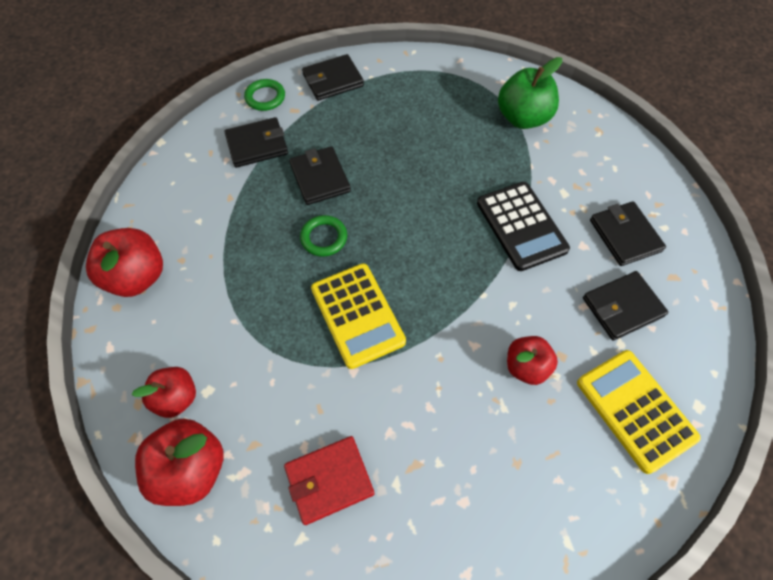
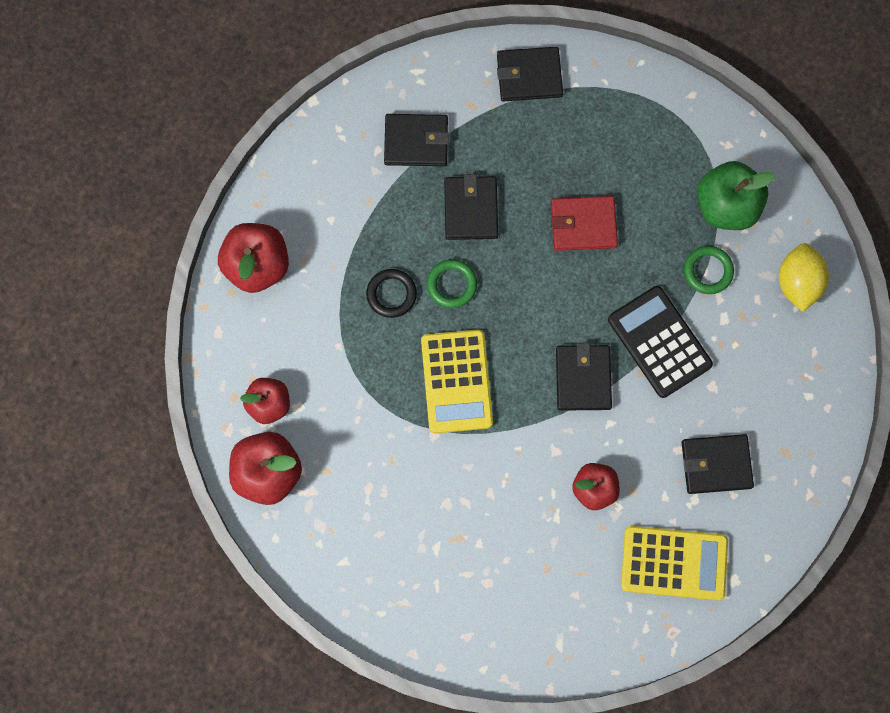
camera: 20 degrees right, 15 degrees up
(265, 97) = (444, 75): green ring -> green ring (708, 271)
(271, 262) = (391, 294): none -> black ring
(329, 480) = (381, 524): red wallet -> red wallet (583, 225)
(521, 226) = (659, 342): black calculator -> black calculator turned 150 degrees clockwise
(606, 151) = (798, 282): none -> yellow lemon
(624, 235) = (761, 390): black wallet -> black wallet (583, 378)
(635, 410) = (674, 563): yellow calculator -> yellow calculator turned 105 degrees clockwise

